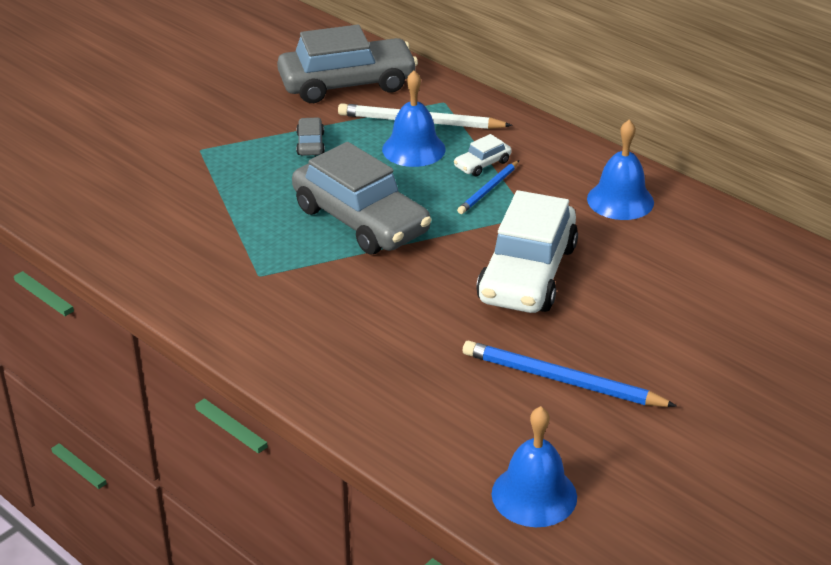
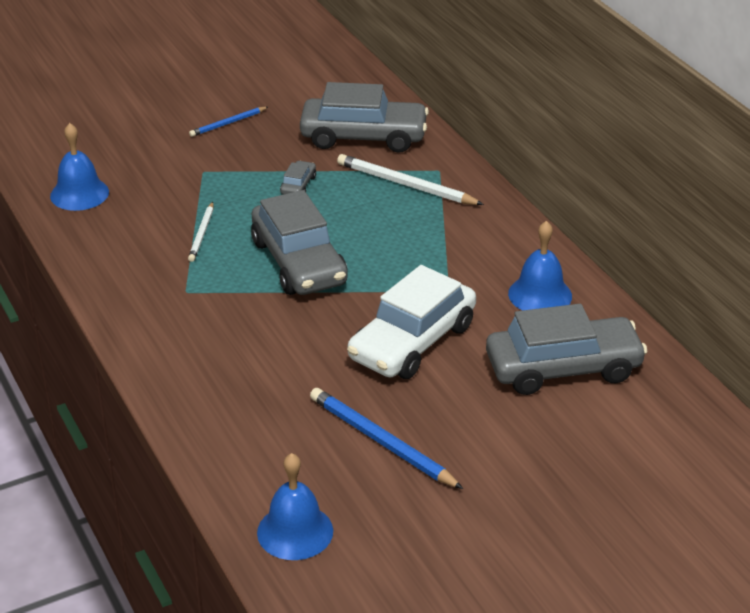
camera: 20 degrees right, 0 degrees up
(239, 213) = (202, 234): none -> white pencil
(413, 149) = (384, 208): blue bell -> blue bell (79, 194)
(482, 164) = (436, 235): white car -> none
(488, 189) = (427, 259): blue pencil -> blue pencil (228, 123)
(689, 265) = (563, 368): none -> grey car

